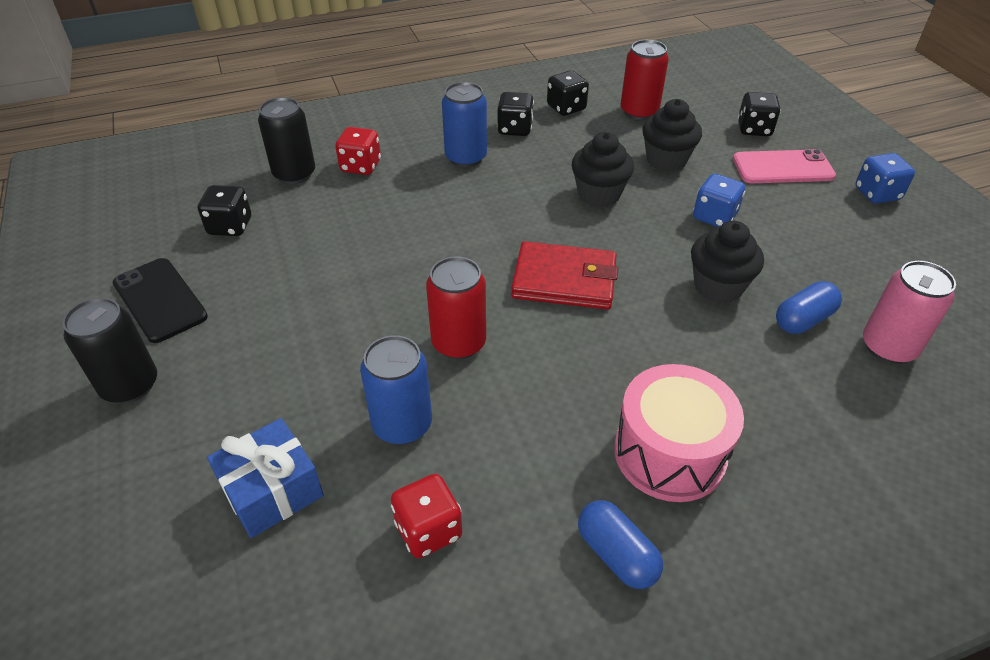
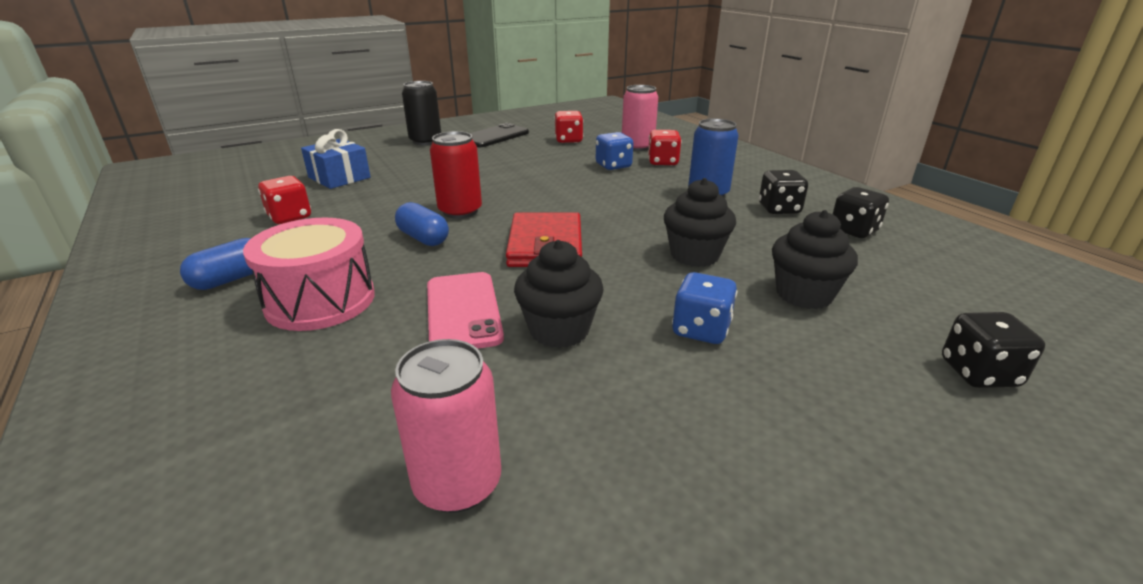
camera: 80 degrees right, 15 degrees down
(230, 226) = (568, 140): black dice -> red dice
(294, 174) = (637, 147): black can -> pink can
(402, 424) = (381, 202): blue can -> none
(639, 111) = (904, 274): red can -> none
(783, 168) = (885, 400): pink phone -> pink phone (463, 311)
(803, 320) = (509, 397): blue capsule -> blue capsule (423, 238)
(877, 194) = (909, 530): blue dice -> blue dice (613, 166)

